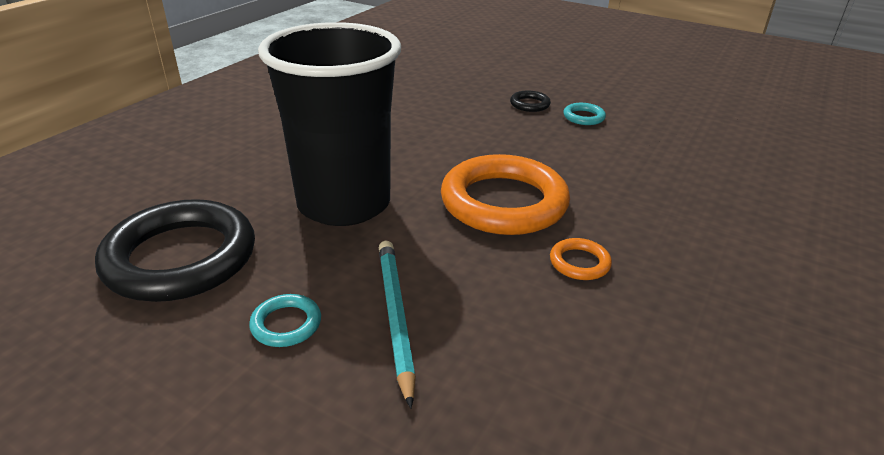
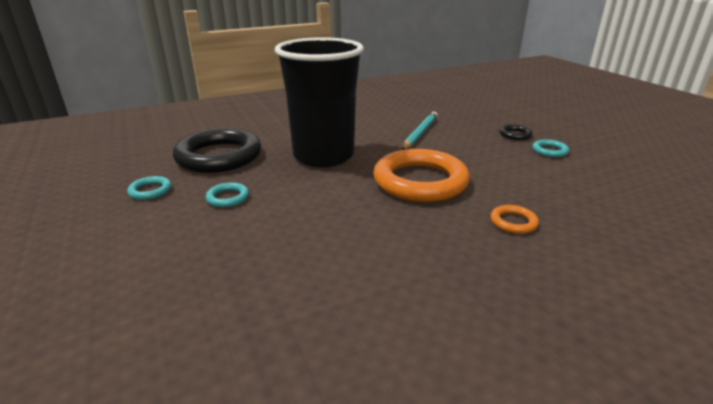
camera: 35 degrees right, 5 degrees down
(134, 366) = (150, 191): none -> turquoise ring
(395, 316) = (282, 213): turquoise pencil -> turquoise pencil (420, 133)
(579, 263) = (427, 227): orange ring -> orange ring (513, 222)

